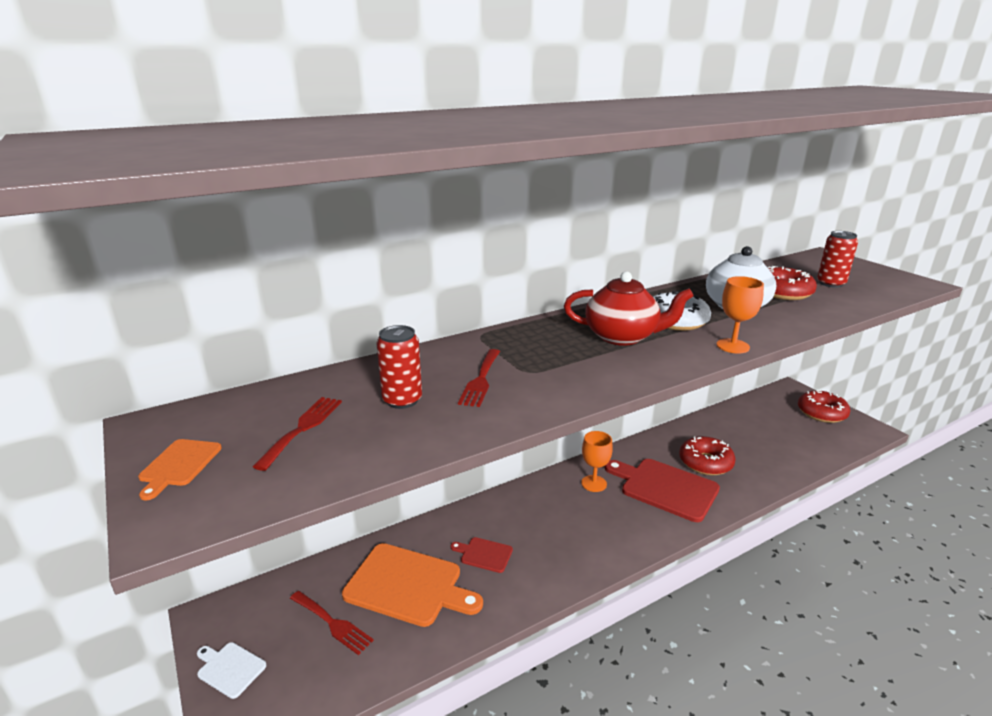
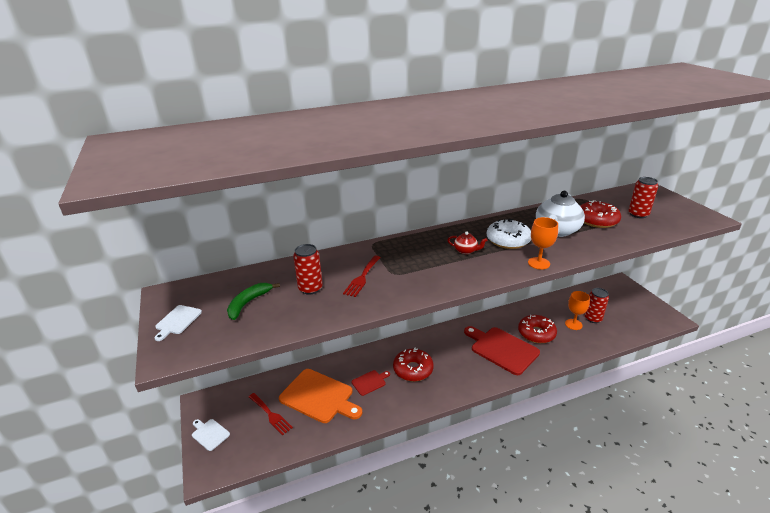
camera: 10 degrees right, 5 degrees up
(179, 465) = (177, 321): orange cutting board -> white cutting board
(302, 428) = (248, 303): red fork -> green banana
(484, 554) = (370, 382): red cutting board -> red cutting board turned 120 degrees clockwise
(594, 483) = (453, 341): orange goblet -> orange goblet (573, 324)
(622, 336) = (466, 251): red teapot -> red teapot, size x0.48
(773, 437) = (593, 318): none -> red can
(821, 413) = (637, 303): red donut -> red donut (413, 369)

